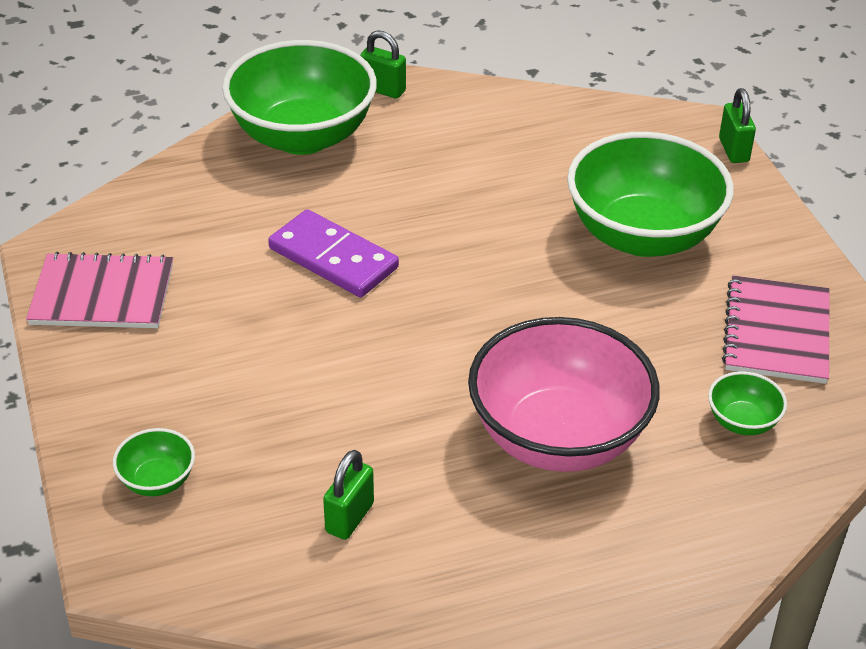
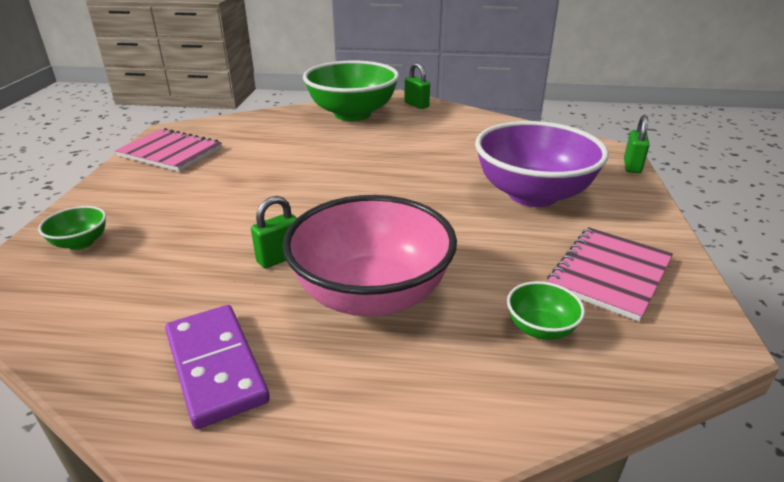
camera: 25 degrees right, 10 degrees down
(333, 258) = (314, 164): purple domino -> purple domino (215, 367)
(349, 518) = (167, 301): green padlock -> green padlock (279, 258)
(642, 235) = (532, 194): green bowl -> purple bowl

